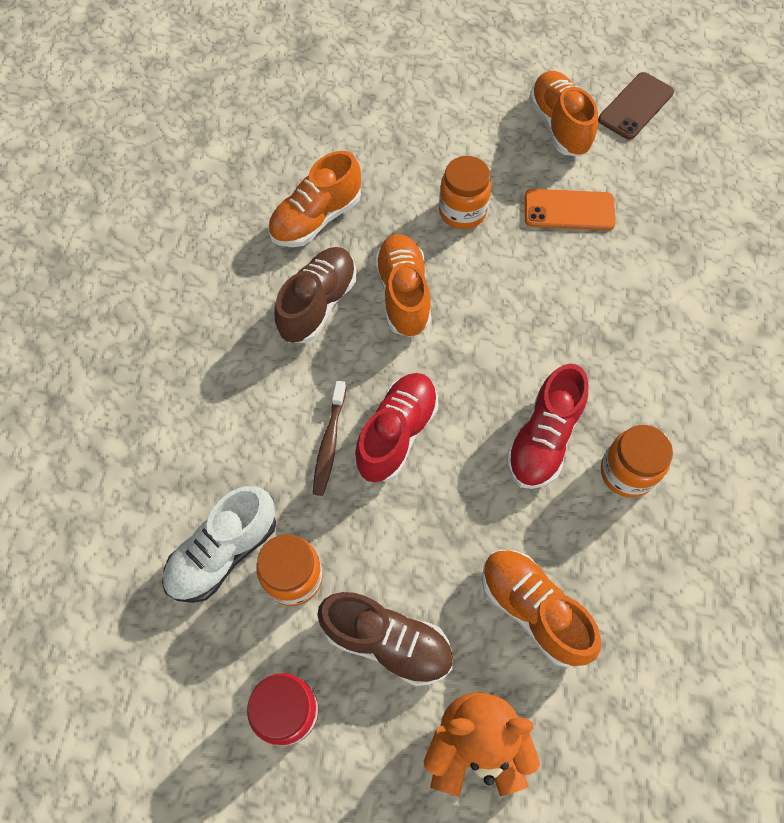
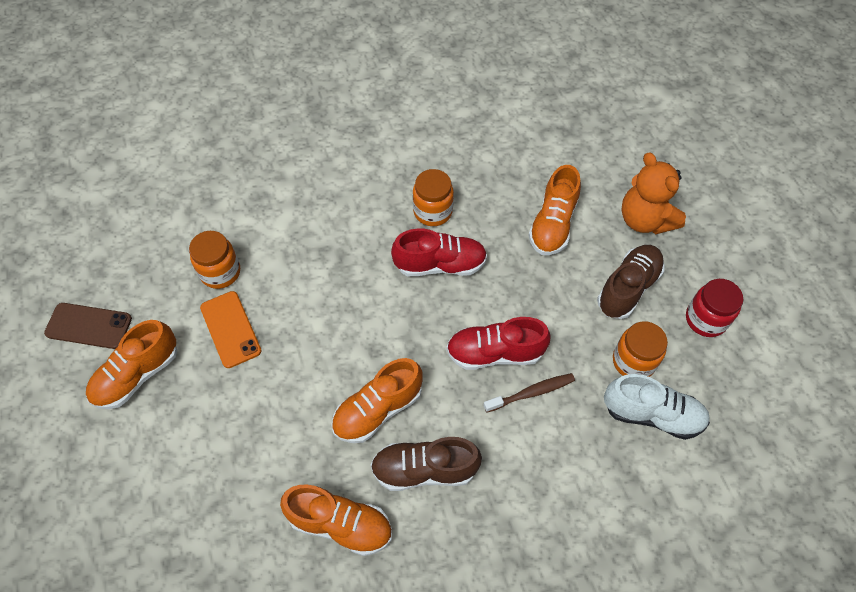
camera: 120 degrees left, 5 degrees down
(387, 642) = (628, 288): brown shoe -> brown shoe turned 45 degrees clockwise
(462, 211) = (271, 406): orange jar -> orange jar (220, 272)

